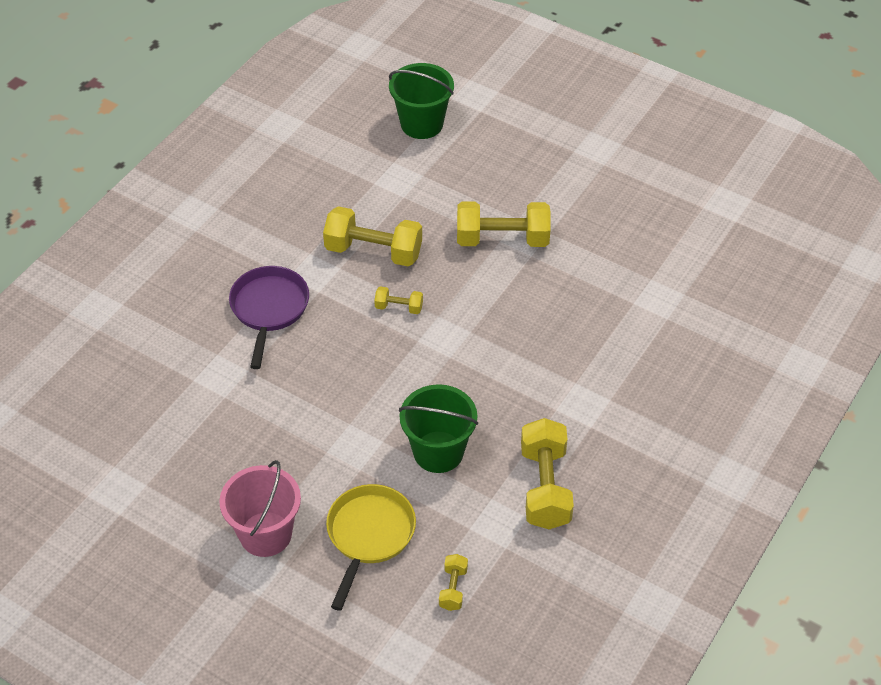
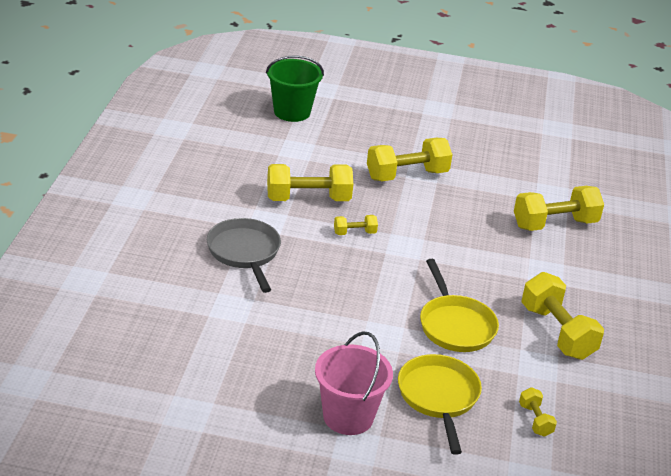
camera: 25 degrees left, 15 degrees down
(269, 309) = (244, 253): purple pan -> grey pan
(438, 452) = (455, 325): green bucket -> yellow pan
(634, 342) = (554, 224): none -> yellow dumbbell

